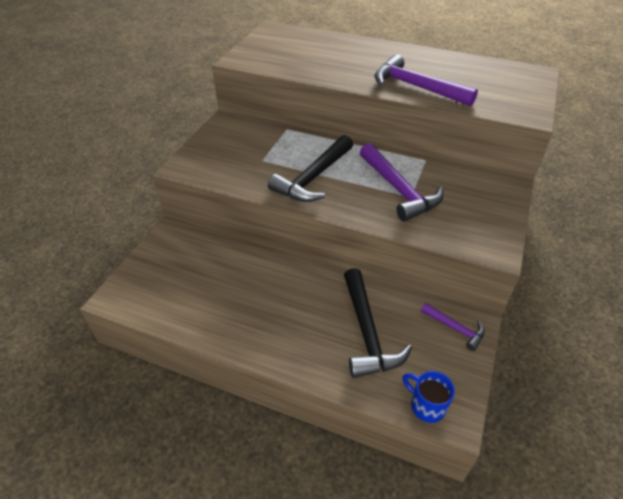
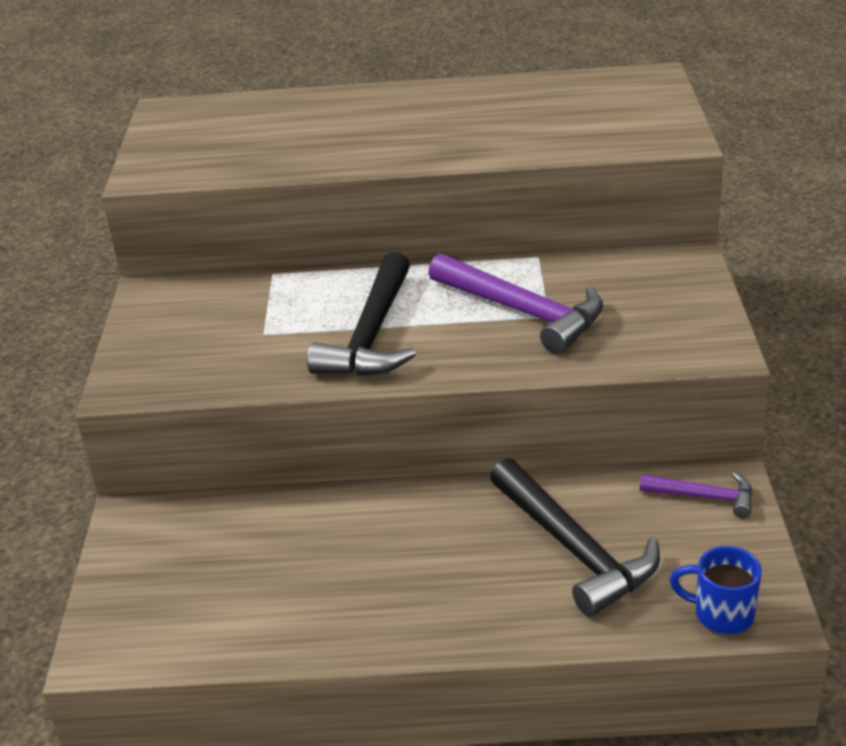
camera: 20 degrees left, 10 degrees down
(416, 87) = (481, 143): purple hammer -> none

